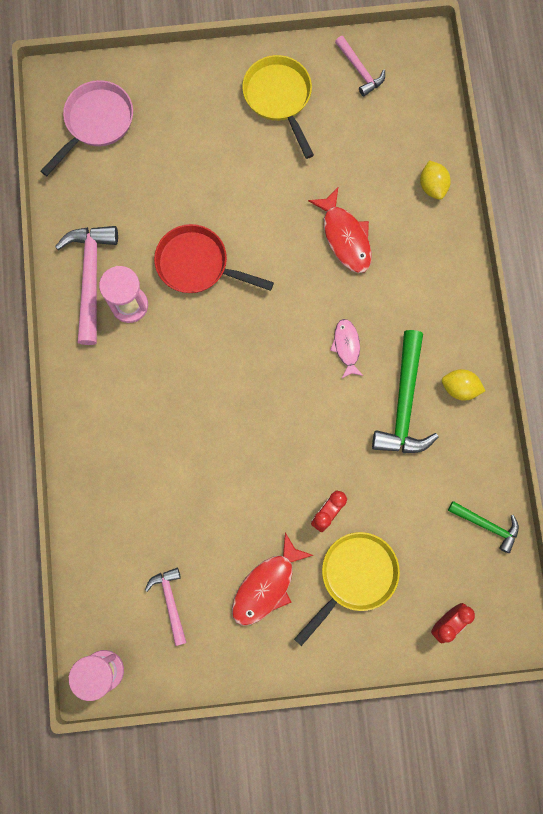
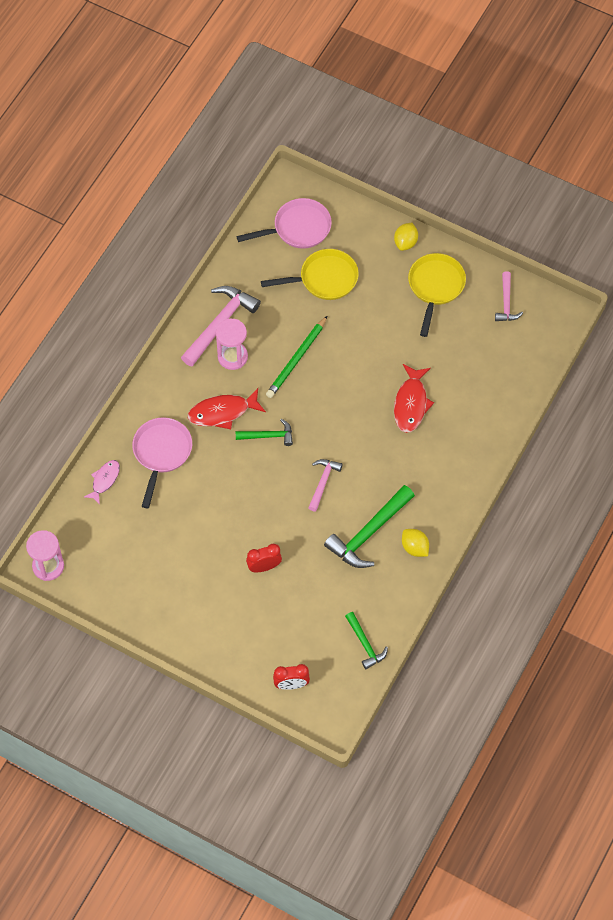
camera: 35 degrees right, 15 degrees down
(132, 460) = (161, 453): none -> pink pan
(170, 602) = (121, 553): pink hammer -> pink hammer (323, 482)
(197, 264) = (297, 359): red pan -> green pencil
(228, 367) = (268, 436): none -> green hammer
(266, 586) = (190, 585): red fish -> red fish (222, 412)
(346, 347) = (357, 473): pink fish -> pink fish (104, 480)
(354, 576) = (252, 617): yellow pan -> yellow pan (324, 279)
(432, 186) = (498, 408): yellow lemon -> yellow lemon (405, 242)

